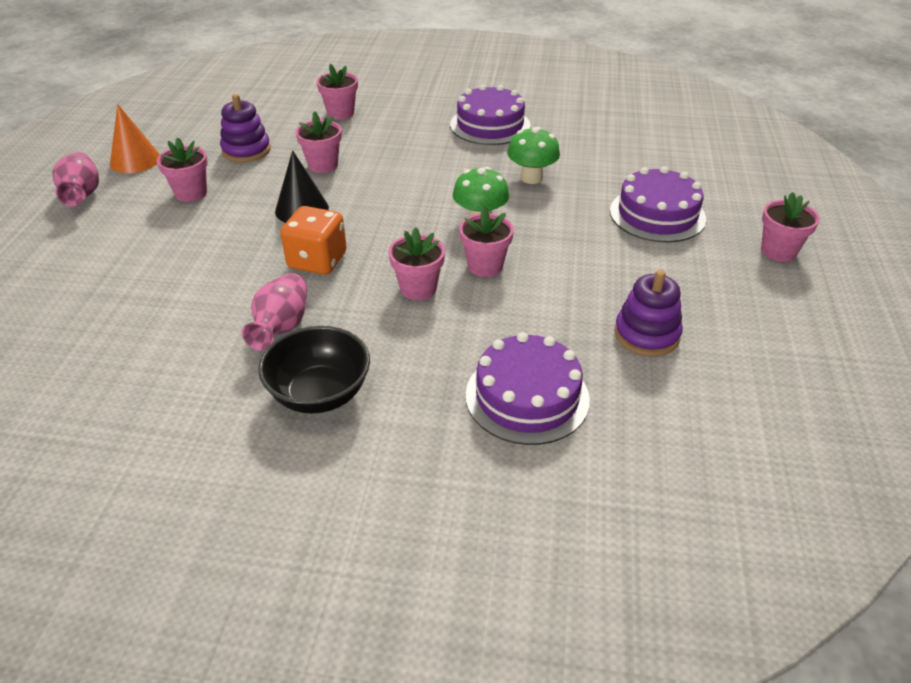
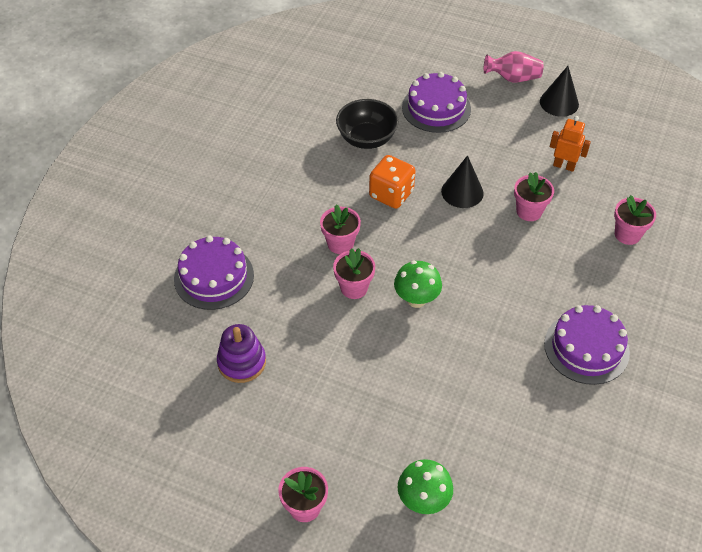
camera: 105 degrees right, 10 degrees up
(135, 160) = (559, 103): orange cone -> black cone
(191, 193) = (501, 132): pink flower pot -> none
(246, 150) = (564, 166): purple stacking toy -> orange robot
(281, 327) = (325, 170): pink vase -> none
(320, 394) = (258, 182): black bowl -> black bowl (366, 139)
(531, 178) = (475, 354): green mushroom -> green mushroom (423, 500)
(657, 214) = (389, 433): purple cake -> purple cake (436, 108)

